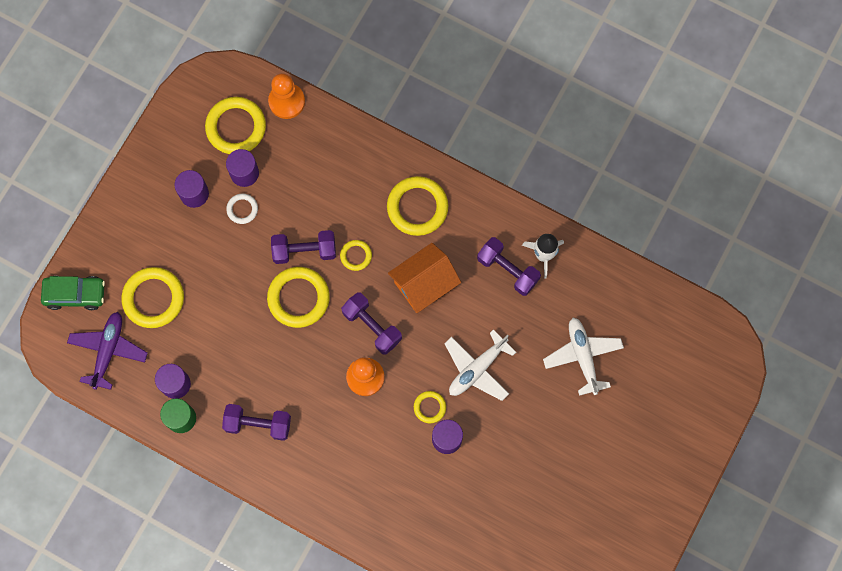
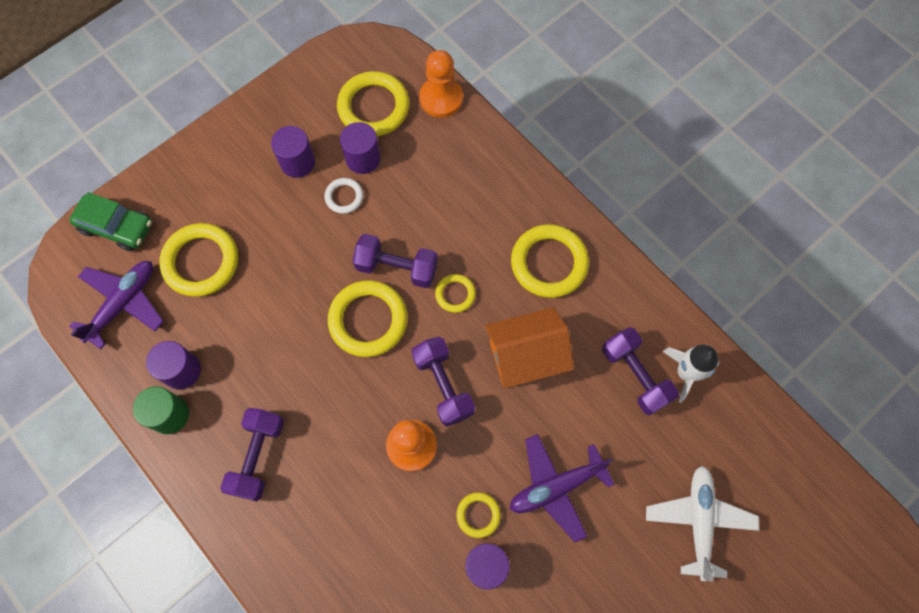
camera: 20 degrees right, 5 degrees down
(258, 424) = (258, 456): purple dumbbell -> purple dumbbell turned 75 degrees clockwise
(477, 368) = (556, 487): white plane -> purple plane

